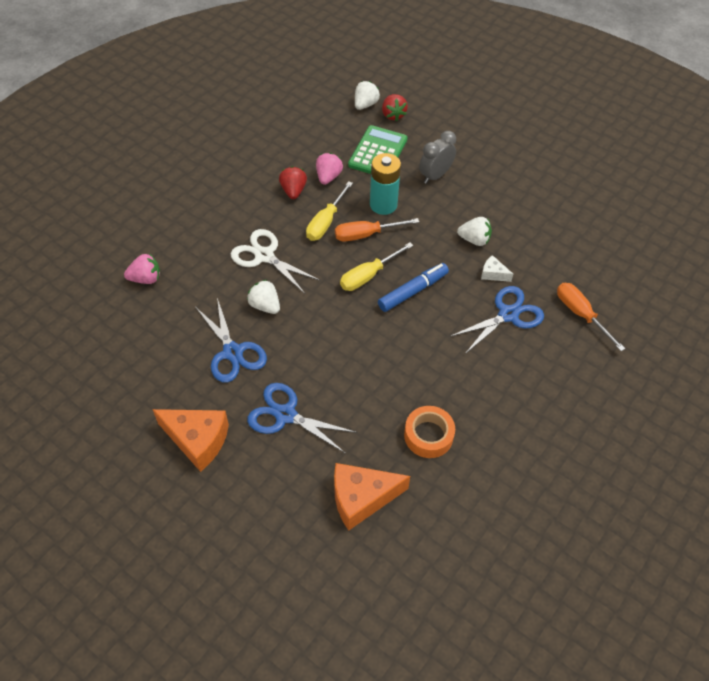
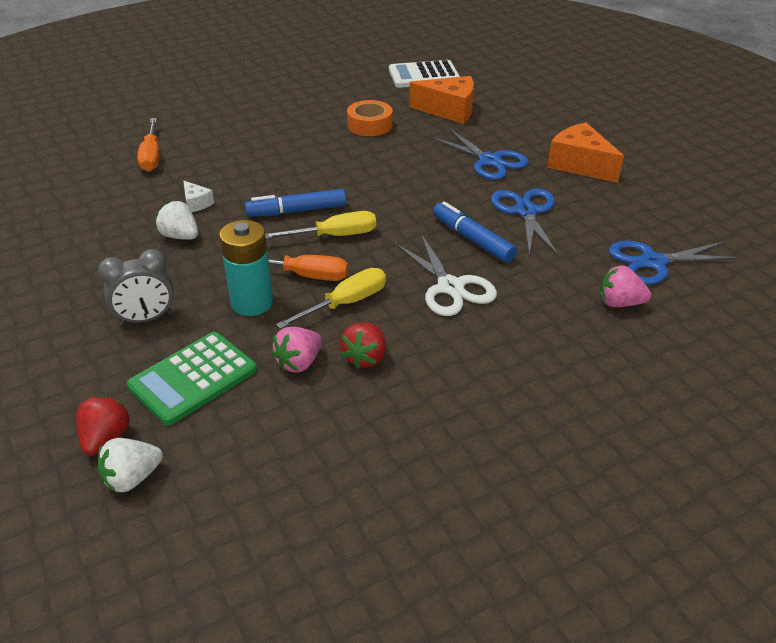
camera: 155 degrees left, 15 degrees down
(265, 305) = (473, 239): white strawberry -> blue marker
(428, 576) = (424, 75): none -> white calculator
(508, 315) = (219, 172): blue scissors -> blue scissors (653, 262)

